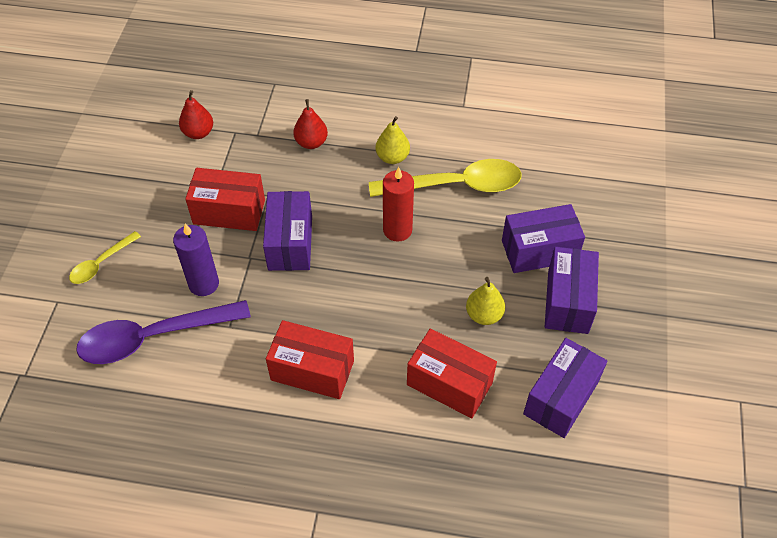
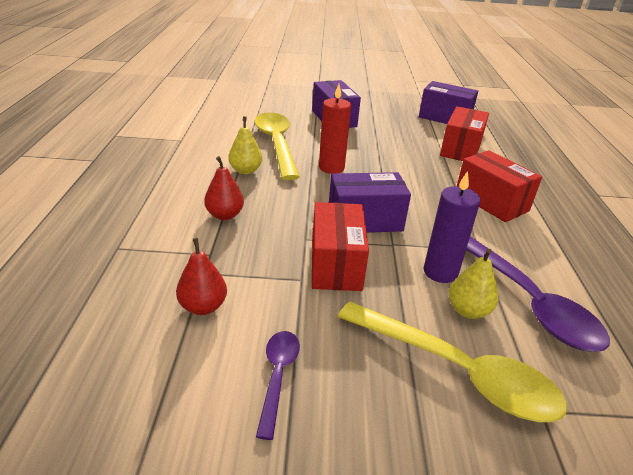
camera: 100 degrees left, 20 degrees down
(101, 263) = (457, 371): yellow spoon -> yellow spoon, size x1.96
(127, 169) = (278, 376): none -> purple spoon
(312, 370) = (491, 202): red box -> red box turned 45 degrees counterclockwise
(484, 315) = (398, 137): yellow pear -> yellow pear (468, 310)
(567, 301) = (372, 113): purple box -> none

